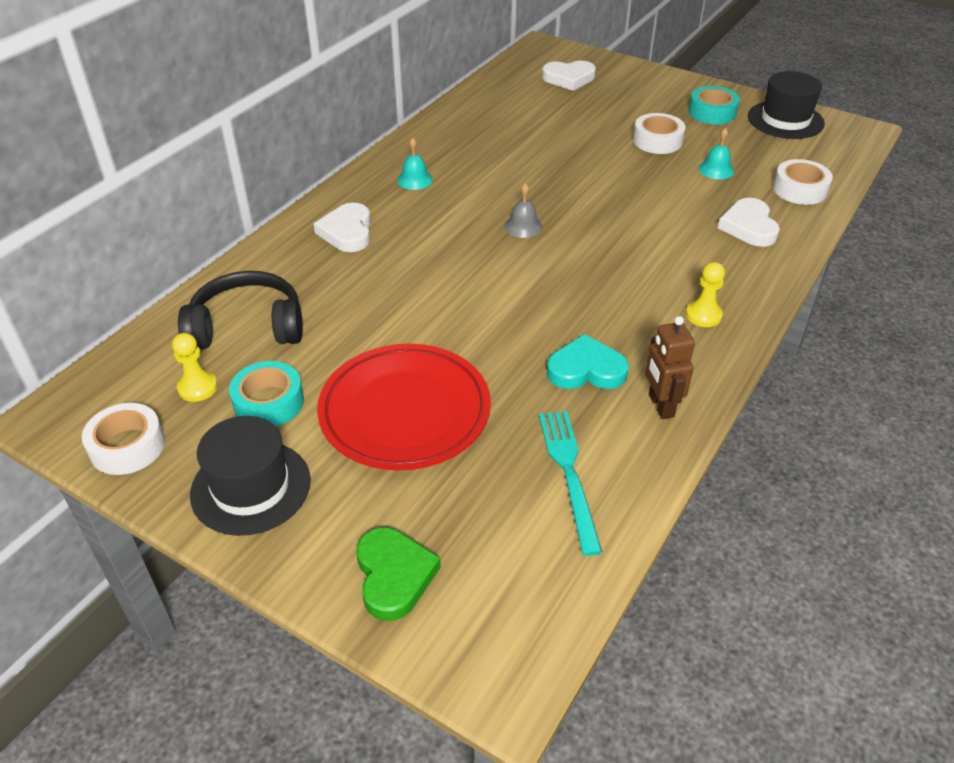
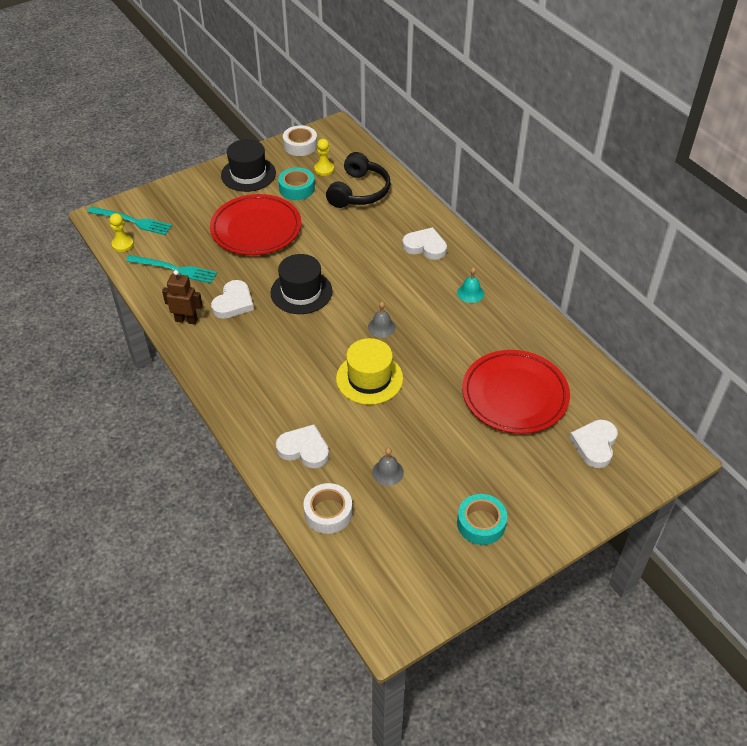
camera: 115 degrees right, 5 degrees up
(394, 575) = (170, 202): green heart -> none
(487, 611) = (131, 221): none -> turquoise fork
(548, 124) = (514, 395): none -> red plate
(586, 369) = (233, 303): turquoise heart -> white heart
(610, 213) = (369, 378): none -> yellow hat
(657, 141) = (452, 456): white tape -> none
(703, 315) = (236, 374): yellow pawn -> yellow pawn (123, 244)
(716, 169) = (387, 472): turquoise bell -> grey bell
(785, 120) = (439, 576): black hat -> black hat (301, 292)

